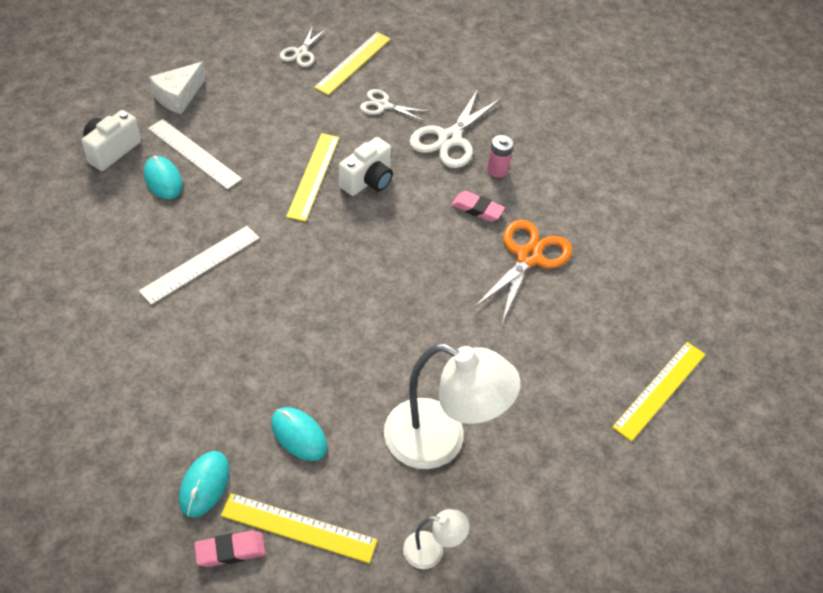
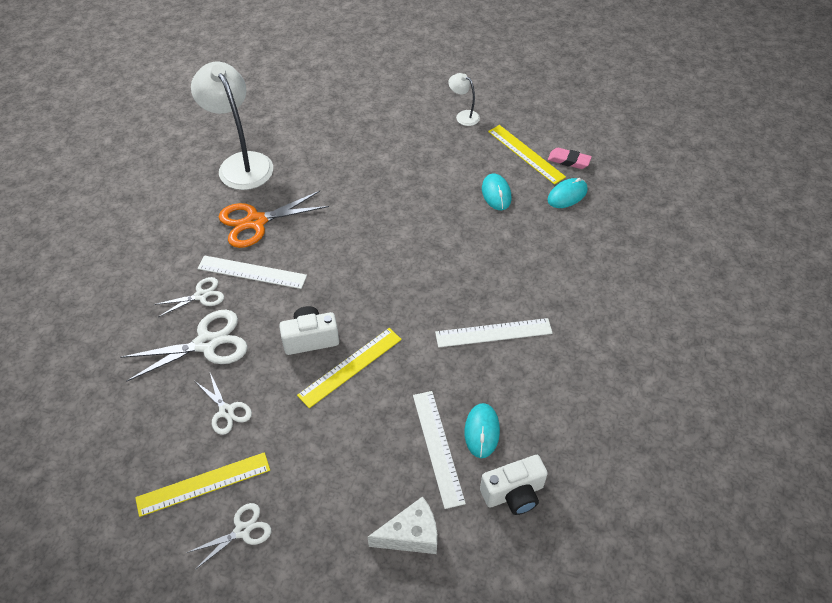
camera: 140 degrees left, 0 degrees up
(440, 441) = (417, 154): white lamp -> white lamp (241, 163)
(477, 209) = (252, 272): pink eraser -> white ruler
(497, 170) = (201, 296): pink battery -> white scissors
(659, 390) = (269, 120): yellow ruler -> none

